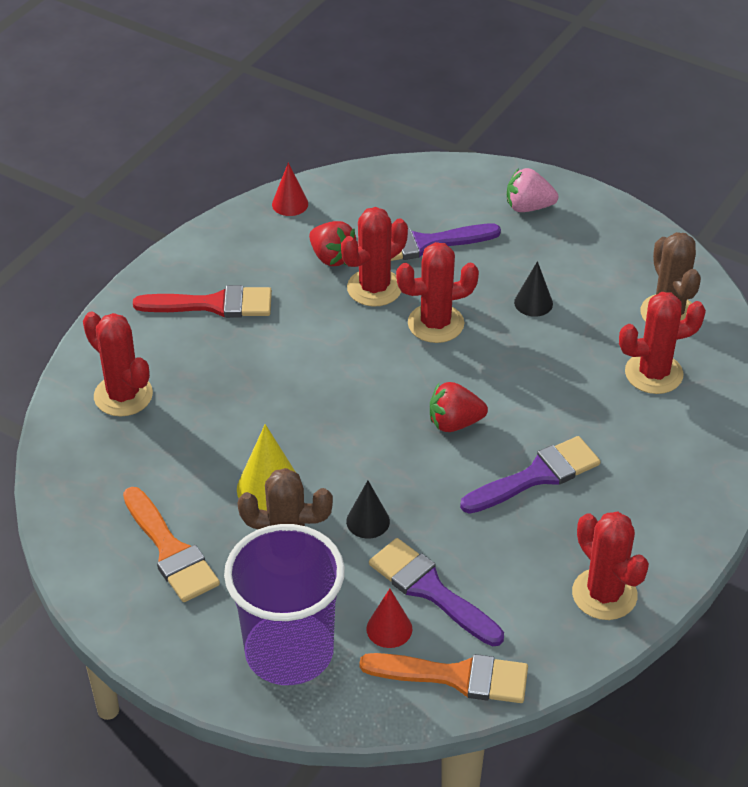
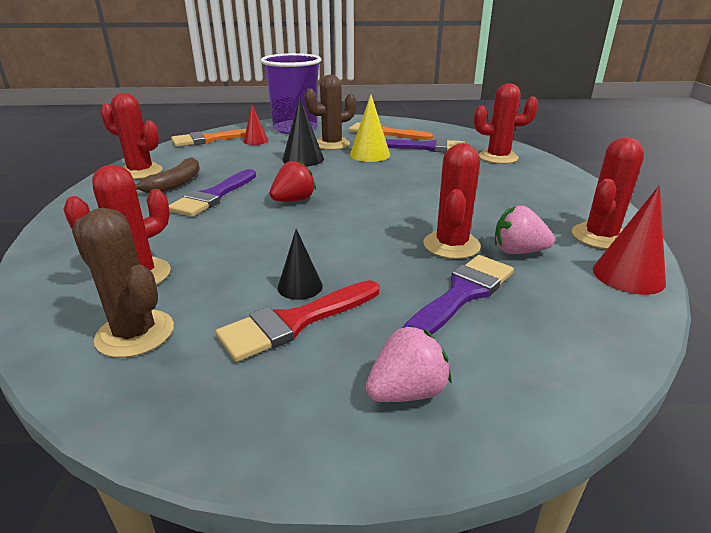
camera: 145 degrees right, 15 degrees down
(213, 304) = (535, 199): red brush -> red brush (295, 322)
(290, 204) = (628, 275): red cone -> red cone, size x1.53
(332, 257) = (518, 251): red strawberry -> pink strawberry
(368, 521) = (303, 159): black cone -> black cone, size x1.53
(430, 590) = (245, 152): purple brush -> purple brush (426, 147)
(435, 324) = (371, 241): red cactus -> red cactus (600, 236)
(570, 532) = (175, 184): none -> brown banana

